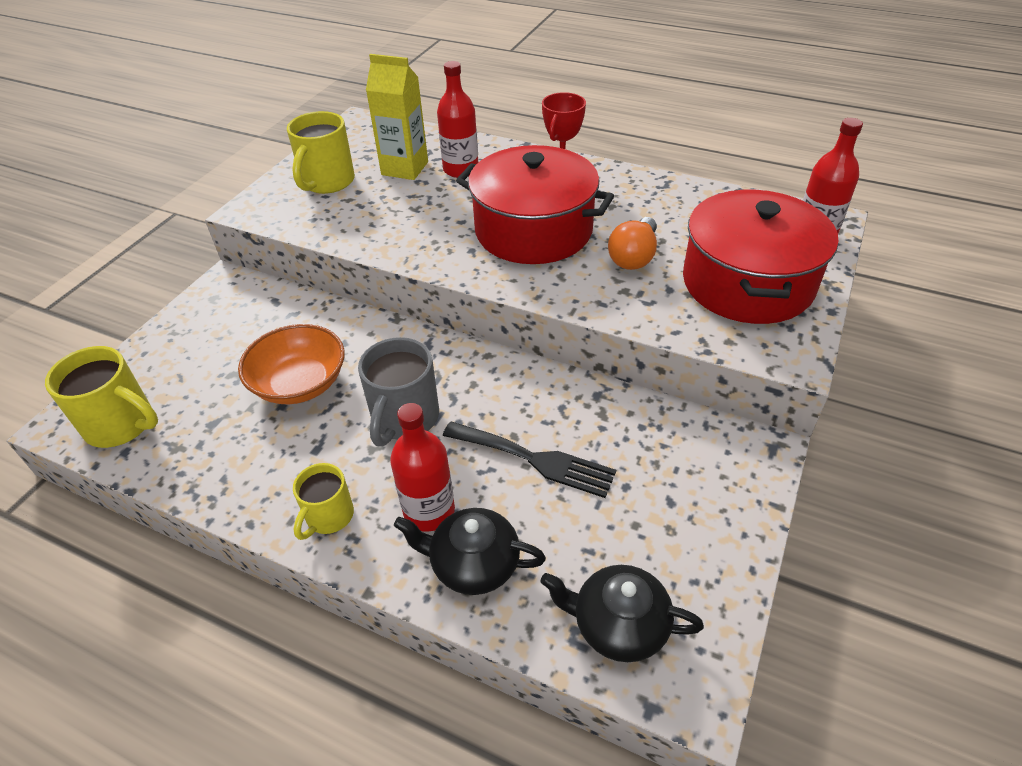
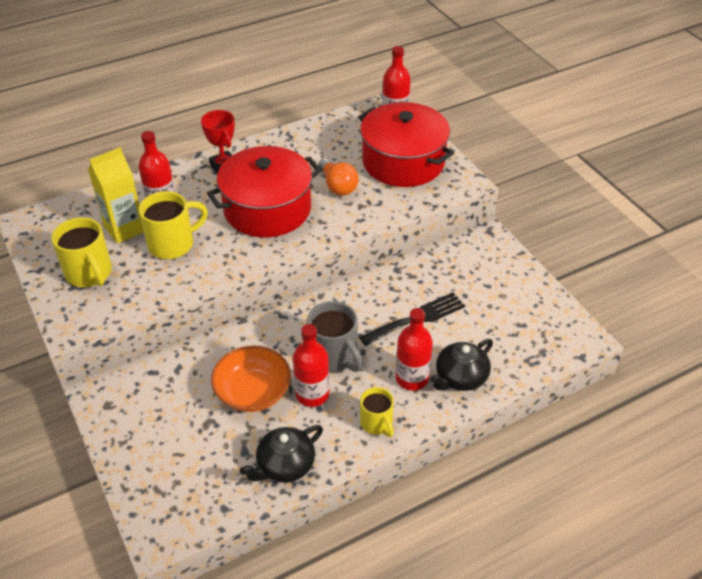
camera: 55 degrees left, 0 degrees up
(122, 425) = (195, 502): yellow mug -> yellow mug (173, 244)
(332, 432) = (312, 394): none -> red bottle
(618, 624) = (536, 343): black teapot -> black teapot (285, 465)

